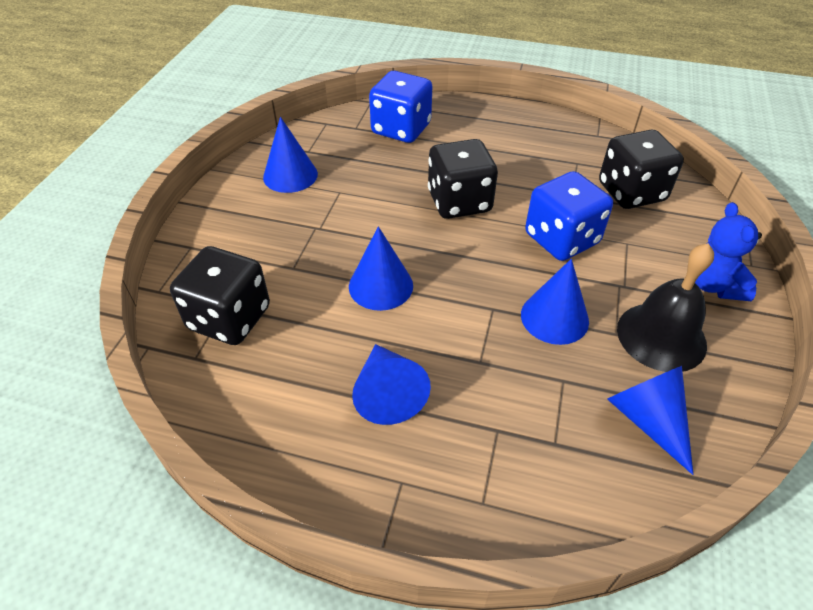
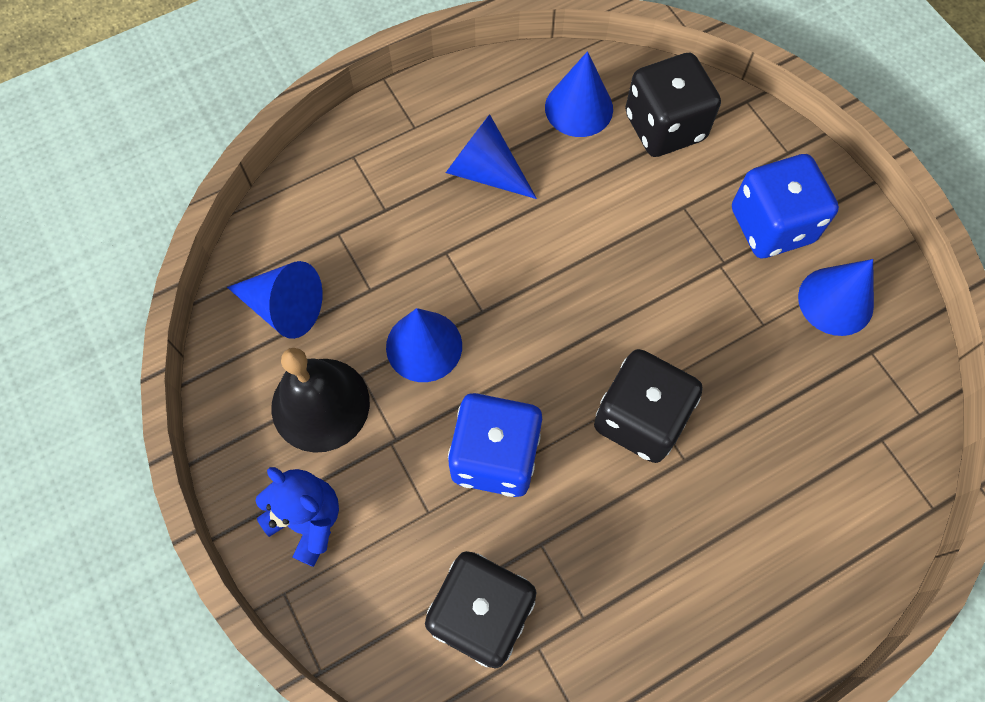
camera: 135 degrees right, 20 degrees up
(381, 286) = (594, 252): blue cone -> blue cone (579, 108)
(401, 129) = (833, 486): blue dice -> blue dice (771, 225)

